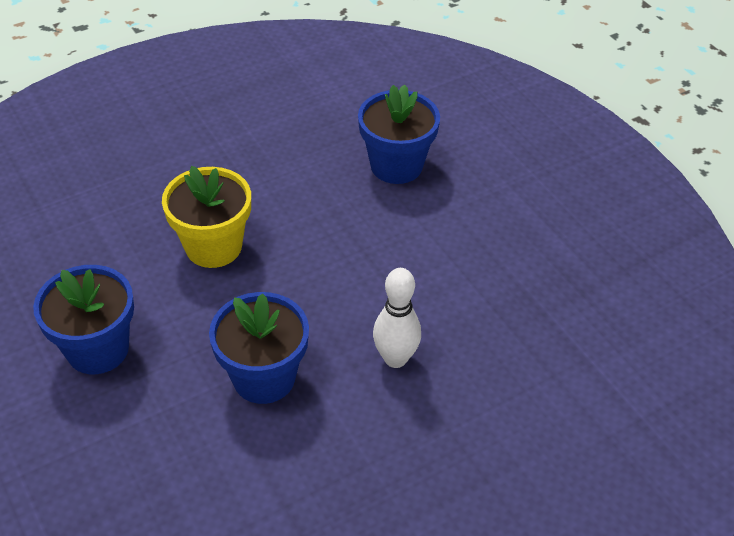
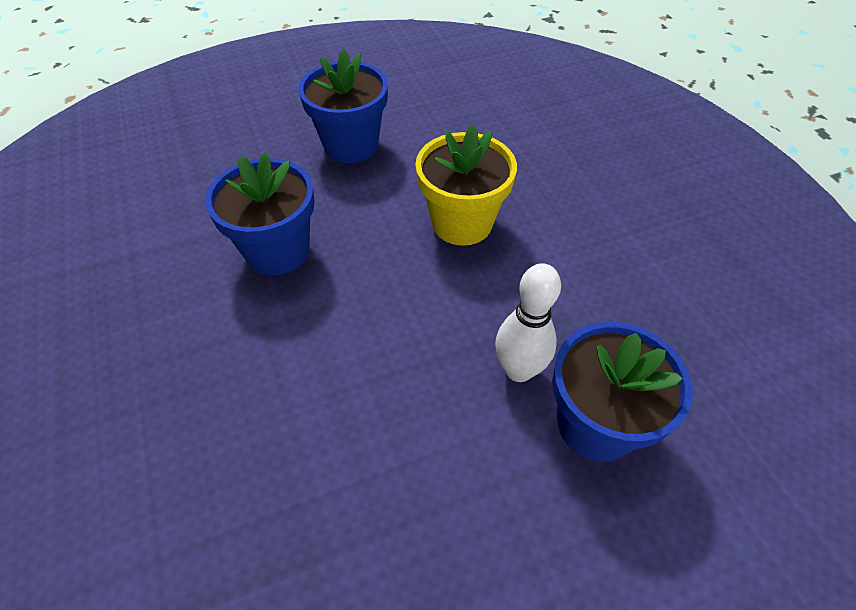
camera: 100 degrees right, 5 degrees up
(395, 358) = (258, 369): white bowling pin -> white bowling pin (518, 370)

